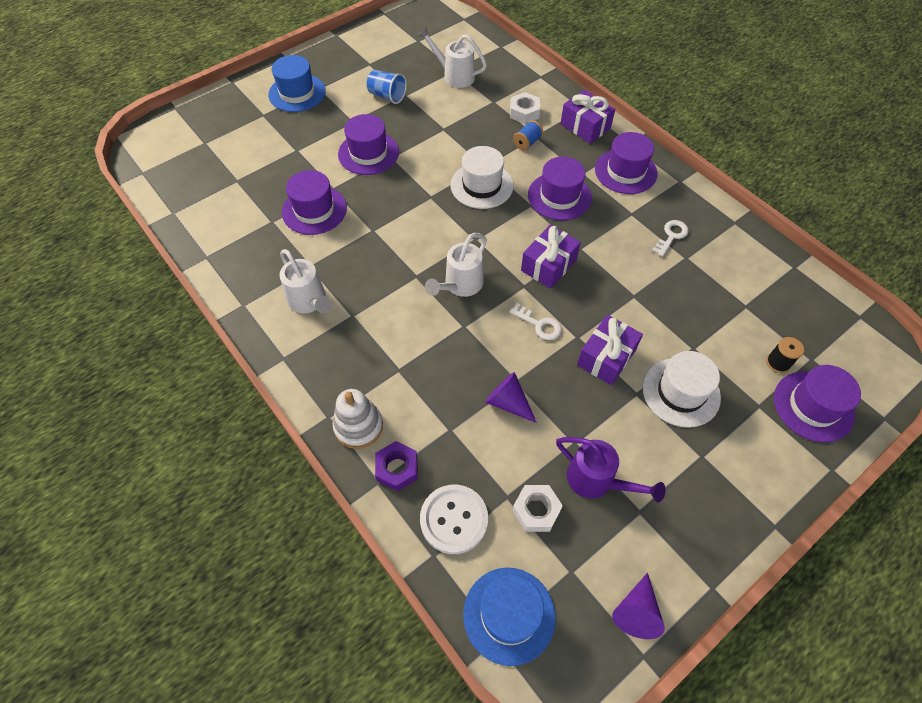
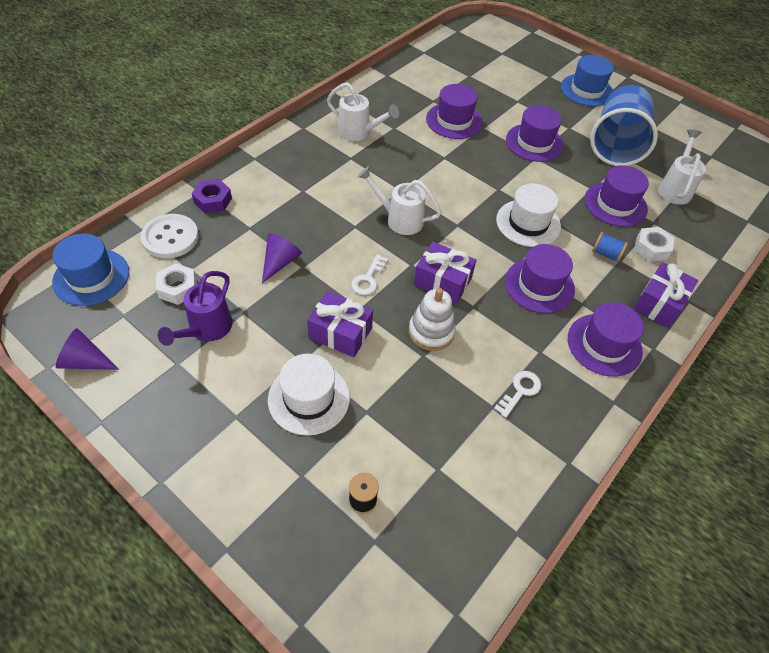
camera: 75 degrees right, 5 degrees down
(309, 302) = (358, 132): white watering can -> white watering can turned 105 degrees counterclockwise
(358, 426) = (248, 175): white stacking toy -> white stacking toy (431, 332)
(387, 96) = (616, 145): blue cup -> blue cup, size x2.05
(671, 236) = (520, 391): white key -> white key turned 75 degrees counterclockwise
(813, 406) = (308, 536): purple hat -> purple hat (615, 204)

